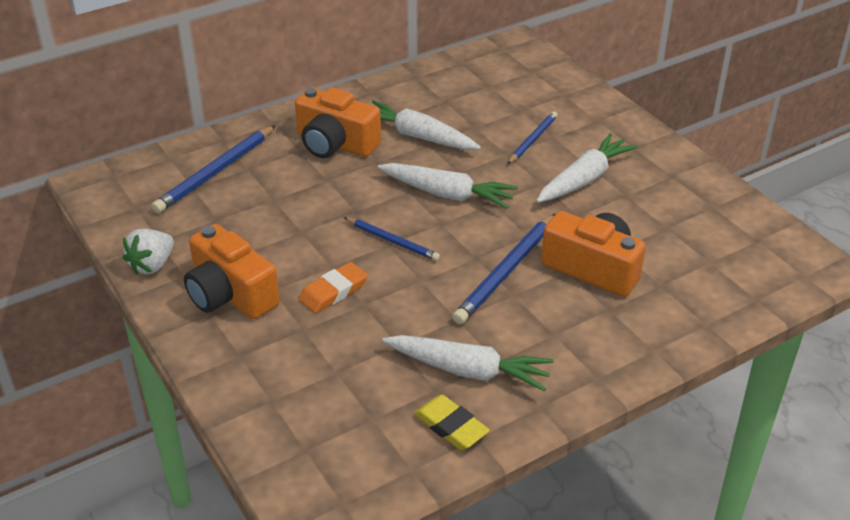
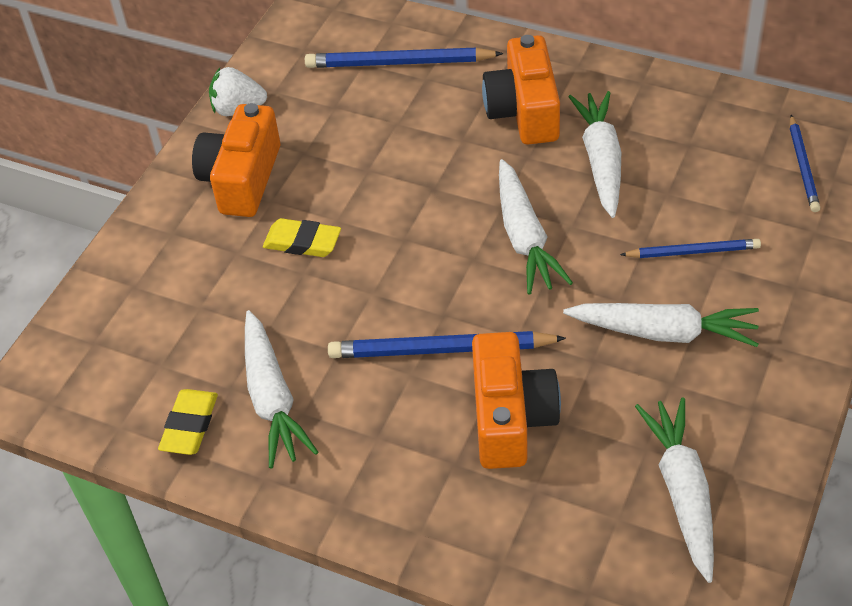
camera: 60 degrees right, 10 degrees up
(333, 291) = (302, 242): orange eraser -> yellow eraser
(392, 241) = (411, 240): blue pencil -> blue pencil (802, 166)
(711, 229) = (682, 492): none -> white carrot

